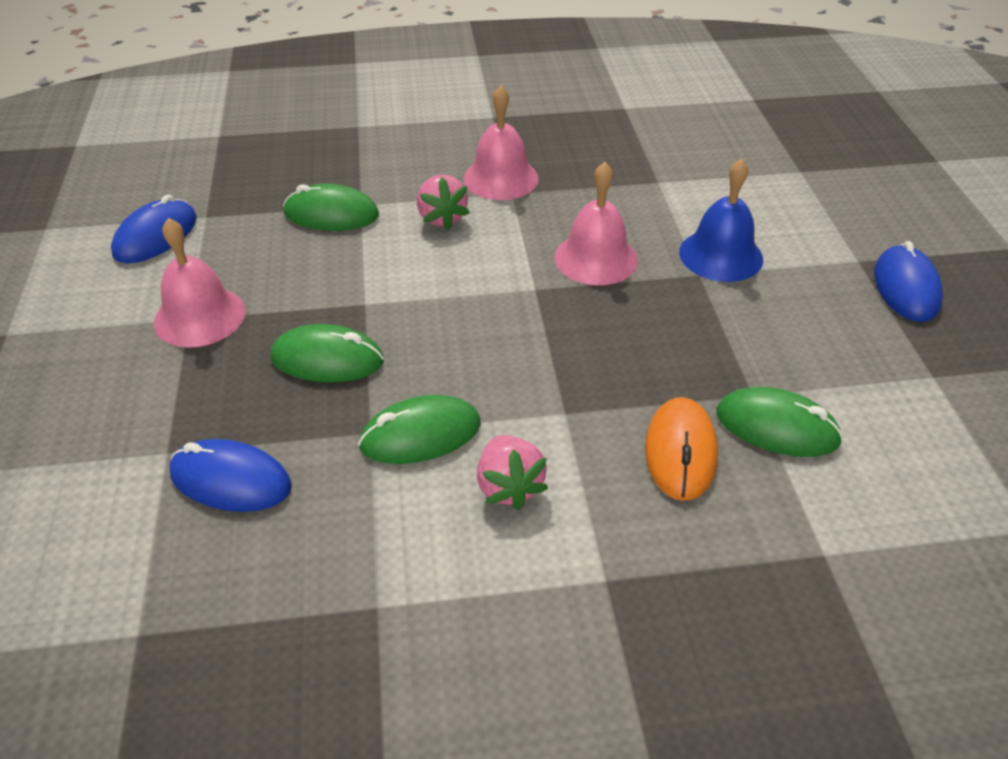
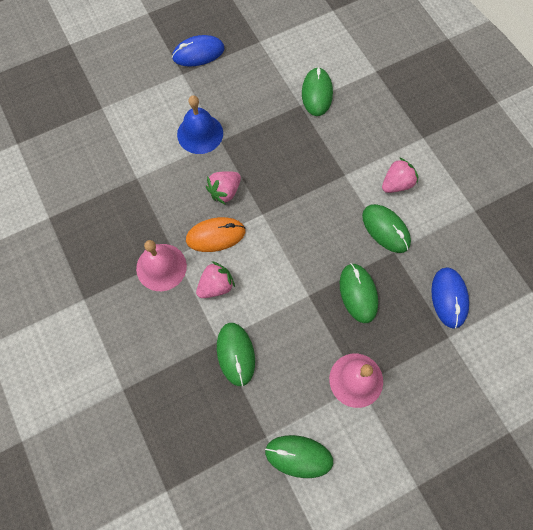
camera: 110 degrees left, 25 degrees up
(156, 236) = (299, 456): blue mouse -> green mouse
(596, 258) = (225, 191): pink bell -> pink strawberry
(680, 452) = (347, 125): orange mouse -> orange mouse (215, 235)

